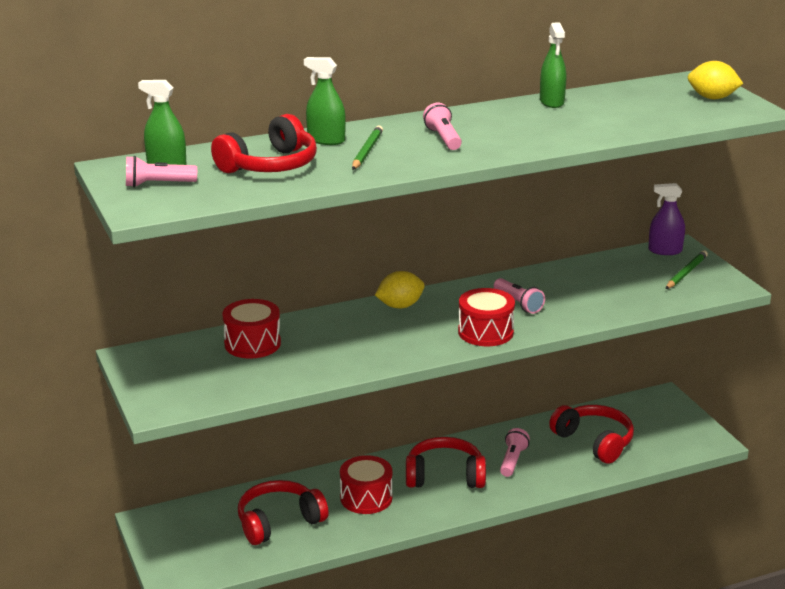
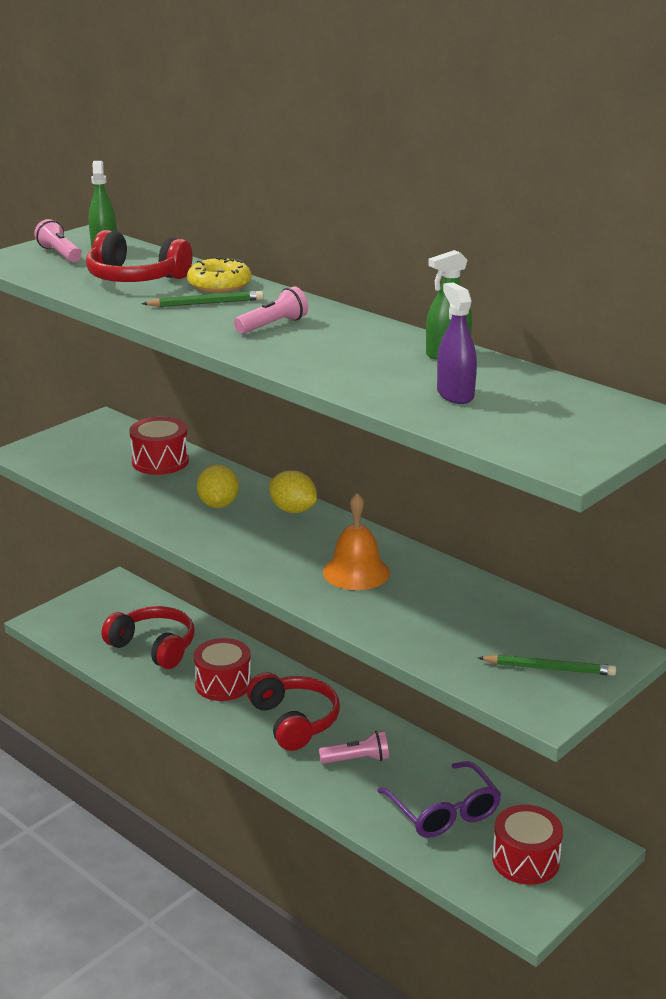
camera: 65 degrees right, 0 degrees up
(326, 140) = (219, 285): green spray bottle -> yellow donut
(485, 332) = (274, 567): red drum -> red drum (525, 860)
(518, 304) = (356, 572): pink flashlight -> orange bell
(594, 441) = (444, 812): red headphones -> purple glasses
(665, 251) = (598, 642): purple spray bottle -> purple spray bottle (455, 394)
(712, 98) = (580, 433): yellow lemon -> yellow lemon (218, 504)

